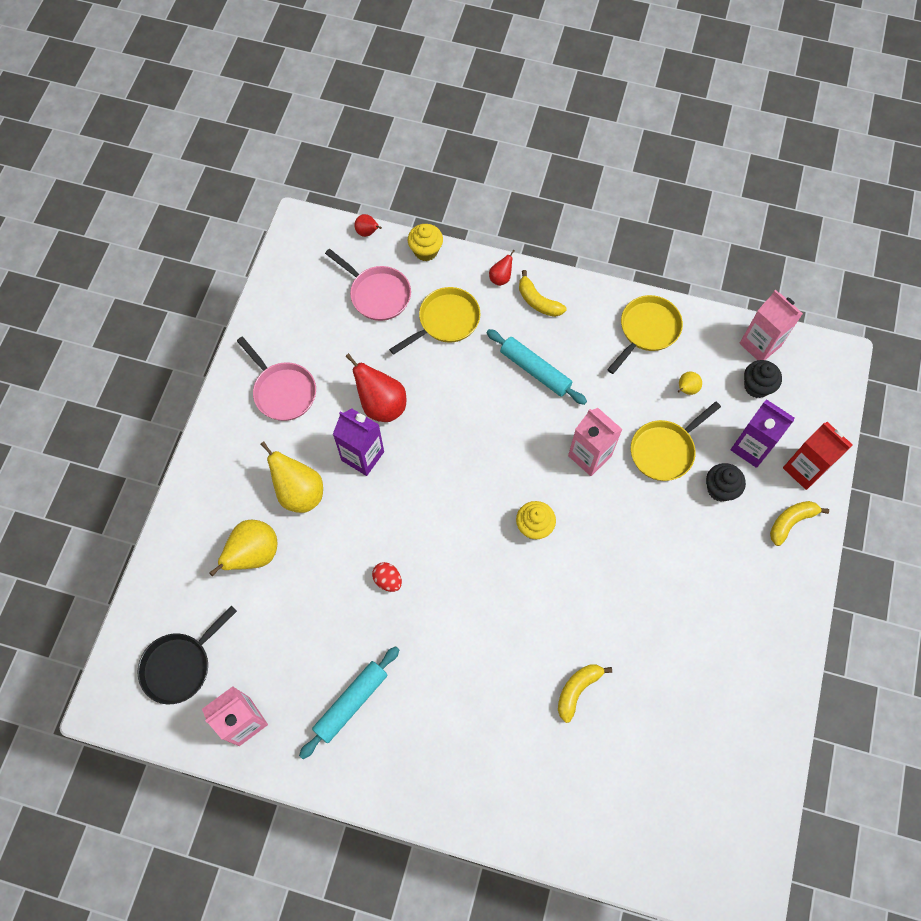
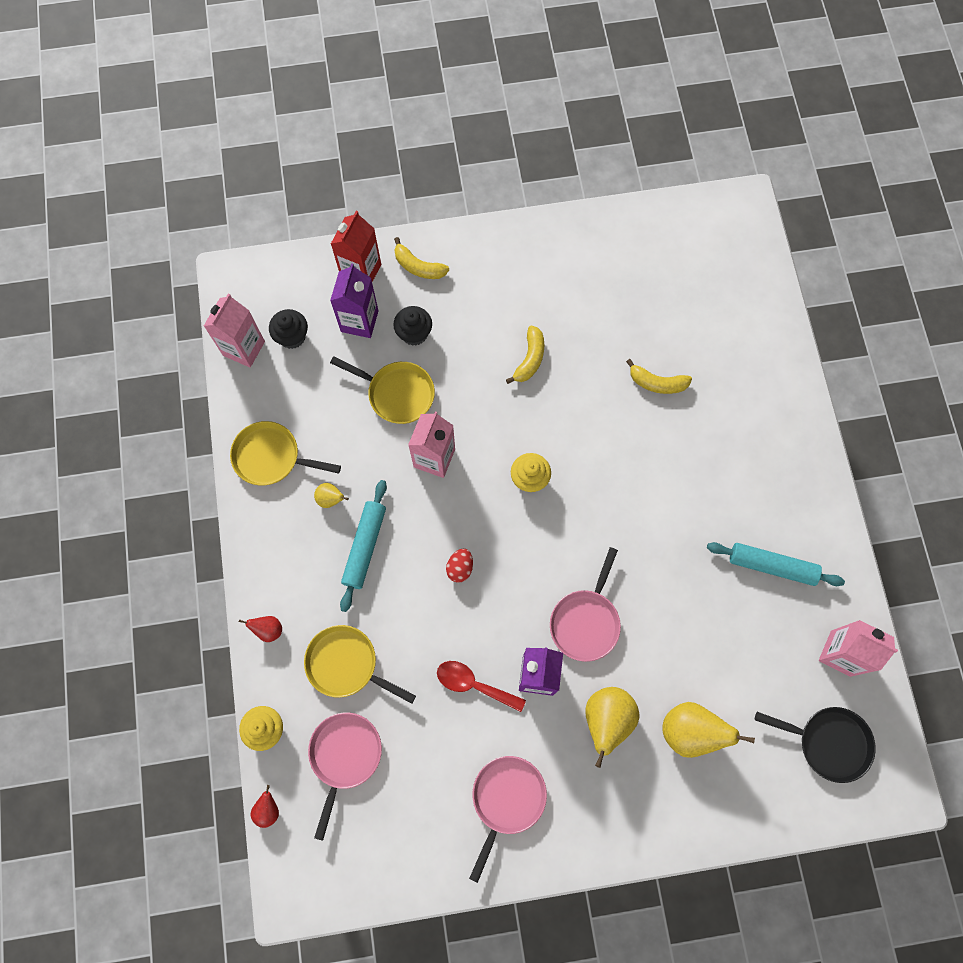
camera: 115 degrees left, 5 degrees up
(381, 405) = (473, 684): red pear -> red spoon
(386, 514) = (586, 621): none -> pink pan
(388, 580) = (647, 588): red egg -> red egg (460, 568)
(538, 301) = (282, 578): yellow banana -> yellow banana (530, 359)
(686, 389) = (323, 397): yellow pear -> yellow pear (330, 499)

